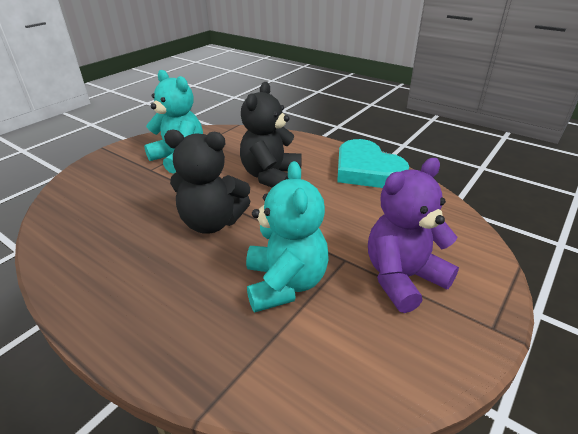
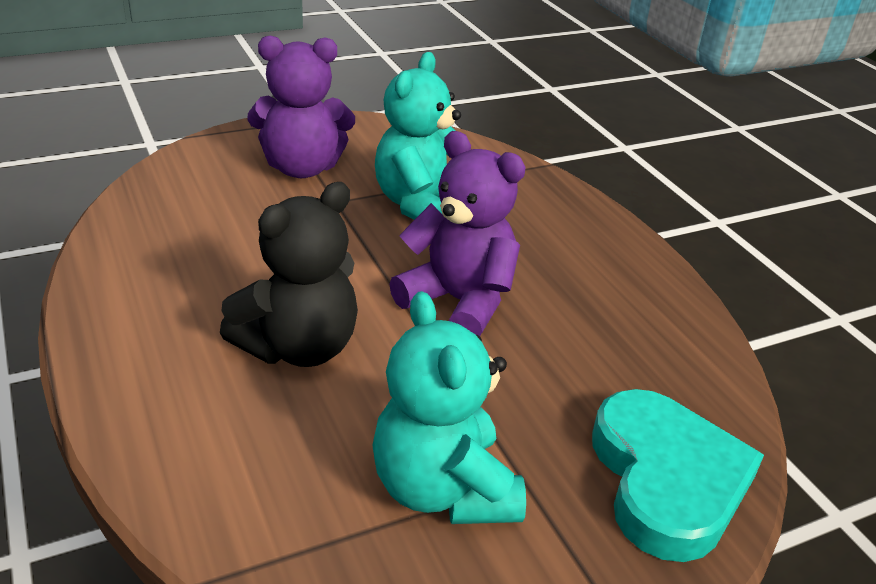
camera: 155 degrees left, 0 degrees up
(212, 222) = (459, 302): black teddy bear -> purple teddy bear
(367, 170) = (130, 290): turquoise heart -> turquoise heart (666, 480)

